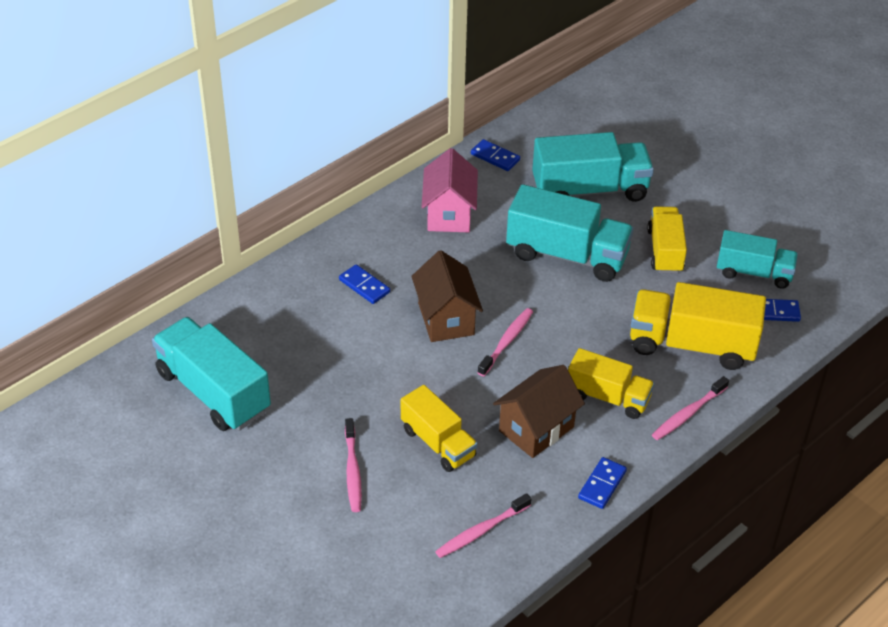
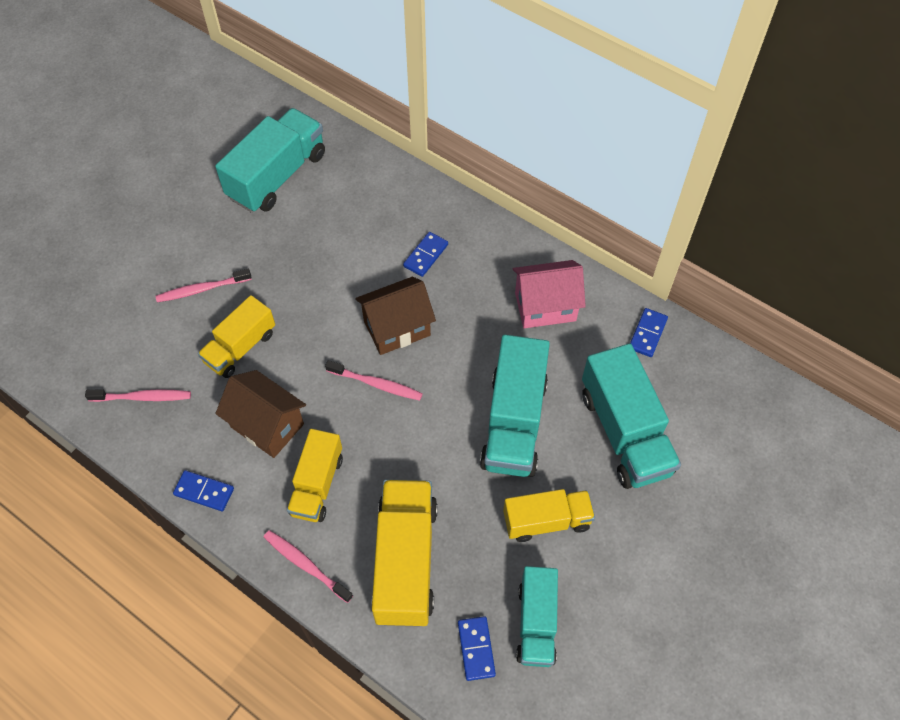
camera: 80 degrees right, 15 degrees up
(481, 531) = (143, 397): pink toothbrush -> pink toothbrush turned 135 degrees clockwise

